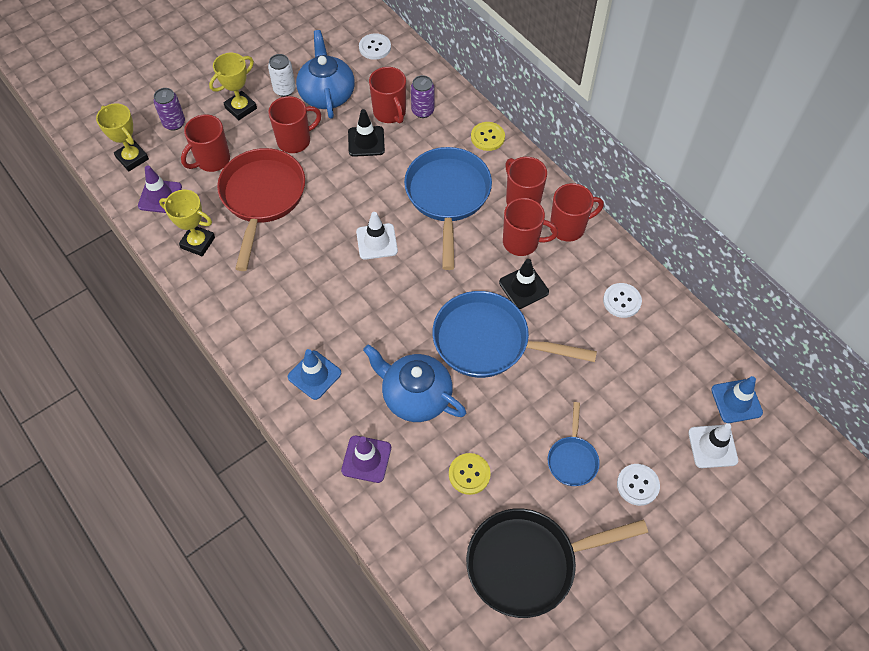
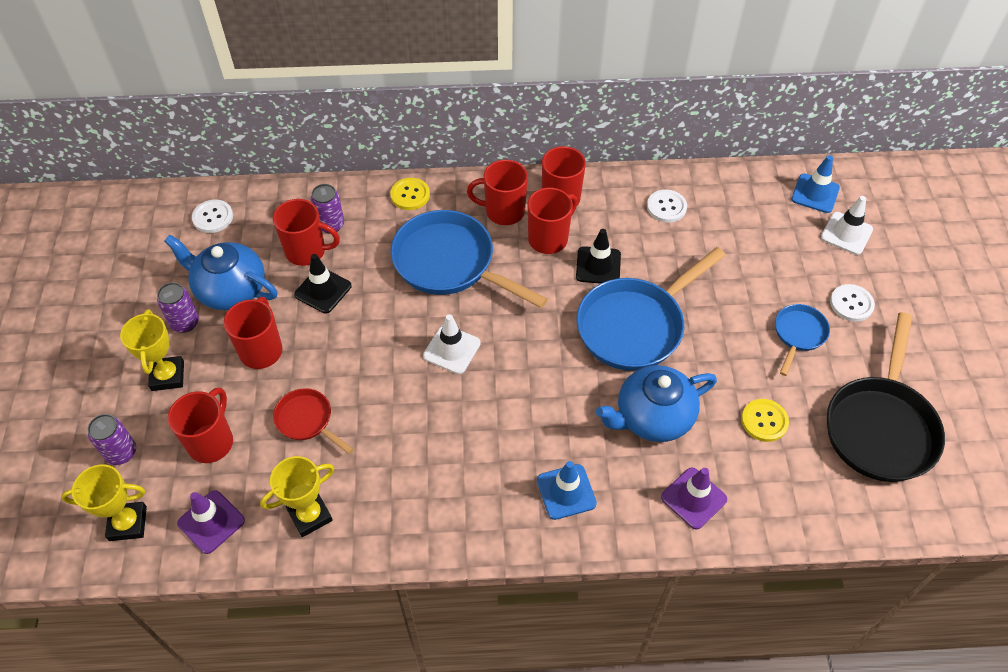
camera: 55 degrees left, 5 degrees down
(212, 160) = (211, 442): red mug -> red mug turned 150 degrees counterclockwise
(262, 198) = (307, 420): red pan -> red pan, size x0.51
(284, 90) = (185, 323): white can -> purple can
(572, 459) = (798, 334): blue pan -> blue pan turned 105 degrees counterclockwise

